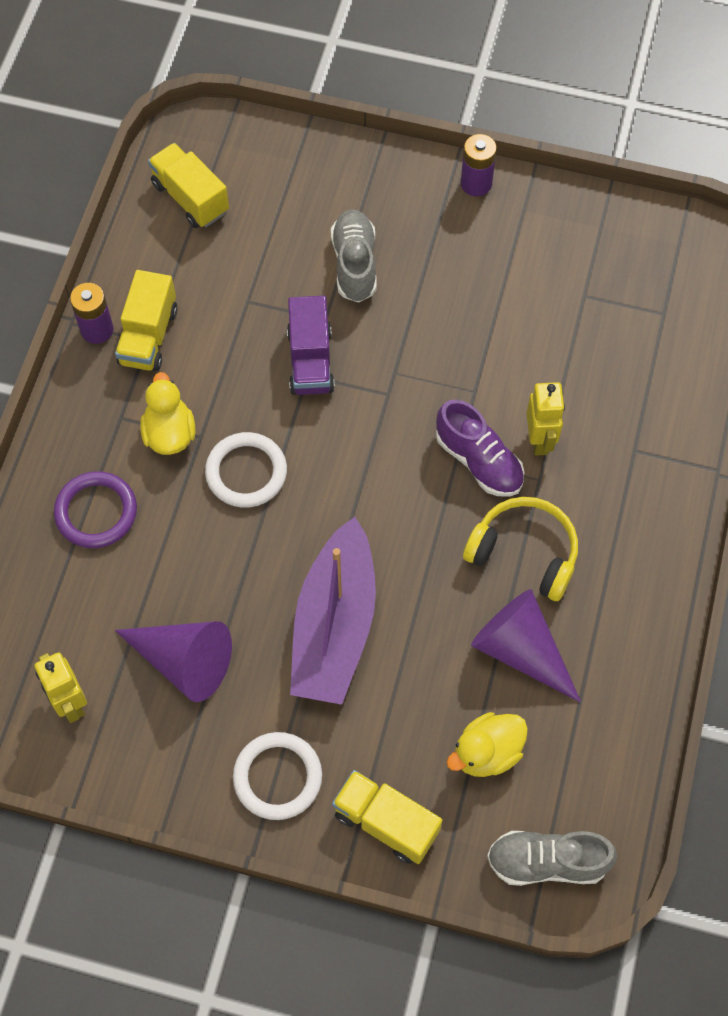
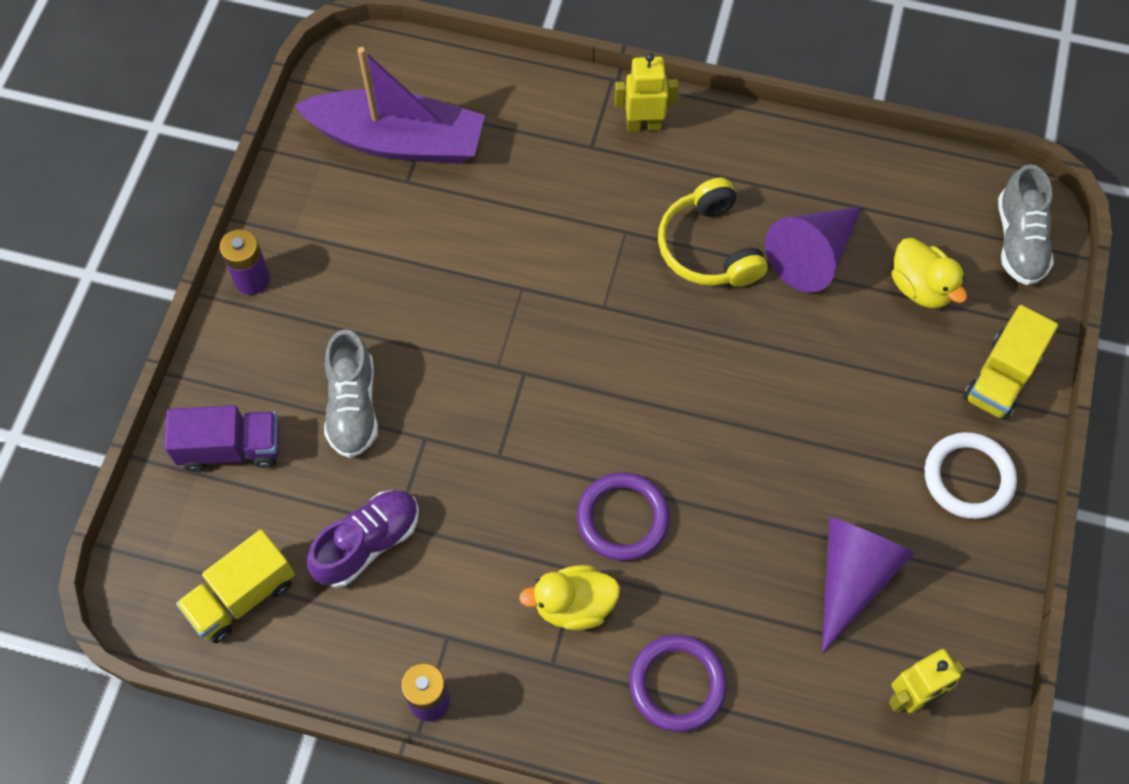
camera: 90 degrees left, 0 degrees up
(148, 336) = (441, 637): yellow truck -> none
(246, 472) = (622, 518): white ring -> purple ring
(310, 361) = (480, 452): purple truck -> purple truck (231, 448)
(334, 626) = (800, 425): purple boat -> purple boat (398, 141)
(354, 264) = (353, 406): grey shoe -> grey shoe turned 90 degrees counterclockwise
(479, 461) = (605, 286): purple shoe -> purple shoe (368, 543)
(524, 553) = (708, 248): yellow headphones -> yellow headphones turned 45 degrees counterclockwise
(539, 440) = (580, 229): yellow robot -> yellow robot (643, 125)

